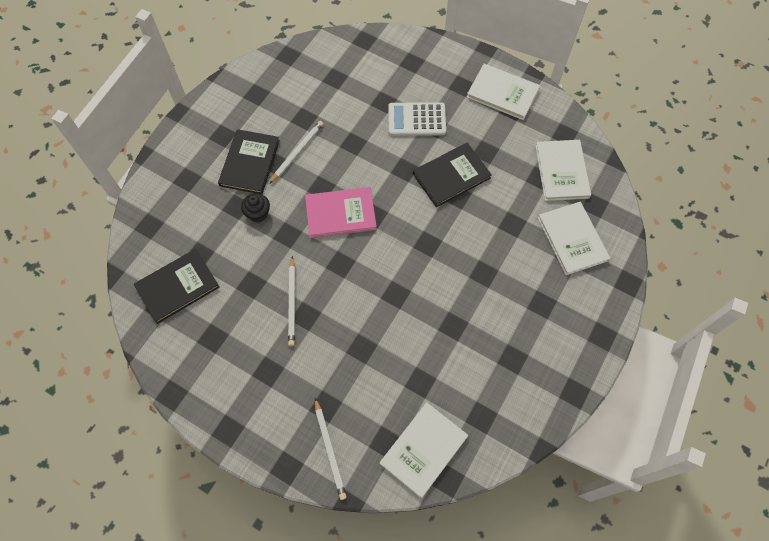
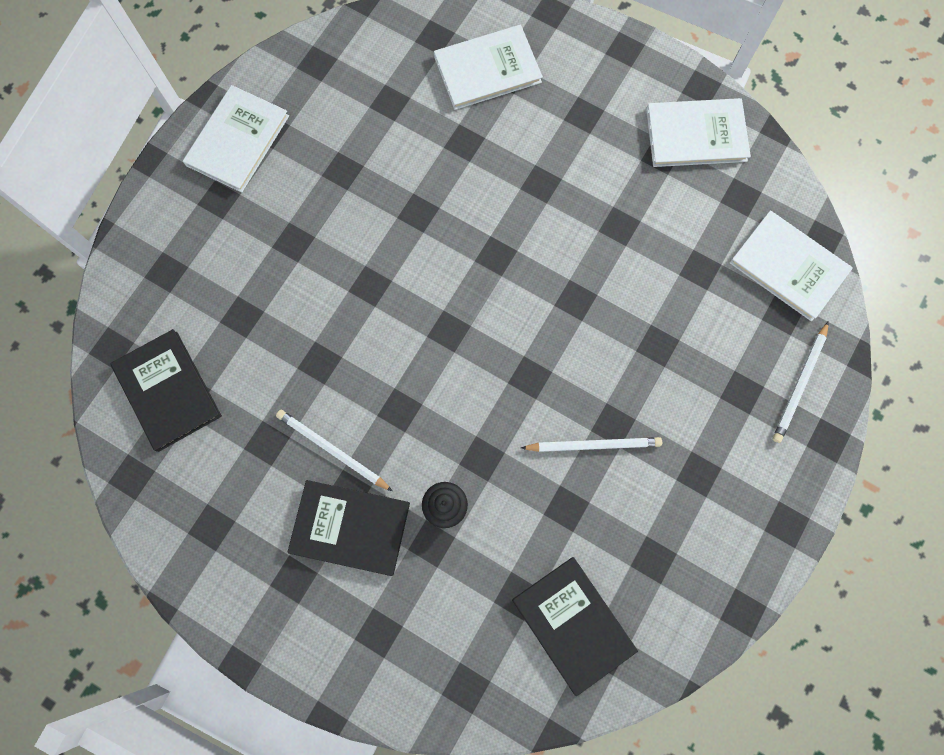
camera: 90 degrees left, 10 degrees up
(330, 450) = (799, 384): white pencil -> white pencil turned 135 degrees clockwise
(340, 214) = (446, 379): pink book -> none
(416, 119) = (279, 266): white calculator -> none
(451, 176) = (383, 219): black book -> black book (168, 391)
(561, 171) = (380, 73): white book -> white book (696, 135)

